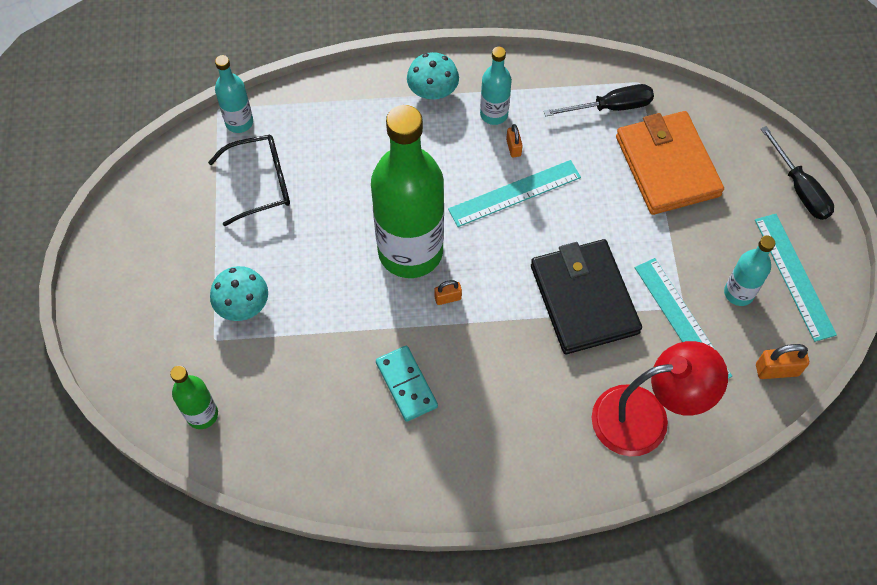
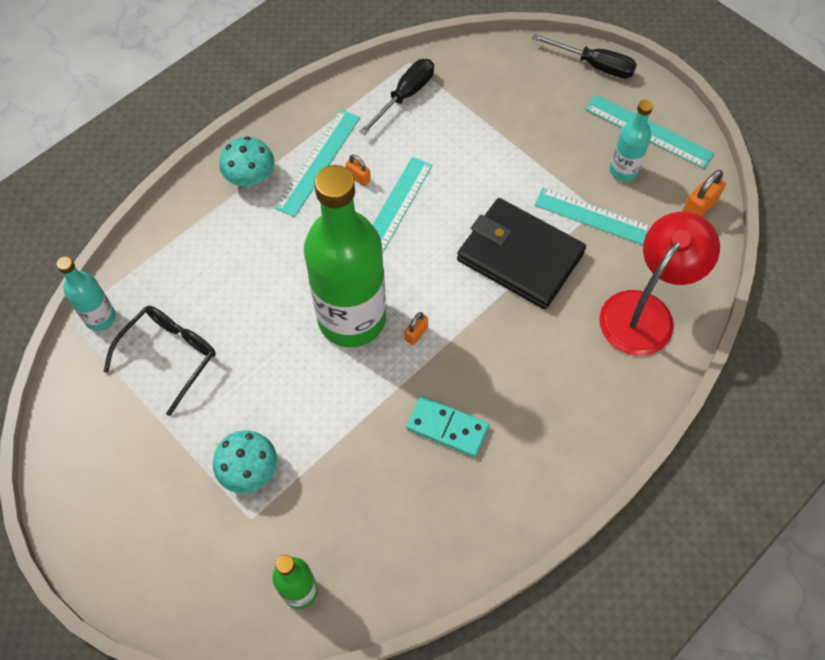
camera: 40 degrees left, 0 degrees up
(494, 114) = (318, 162): turquoise bottle -> turquoise ruler
(667, 166) = (487, 112): orange wallet -> none

